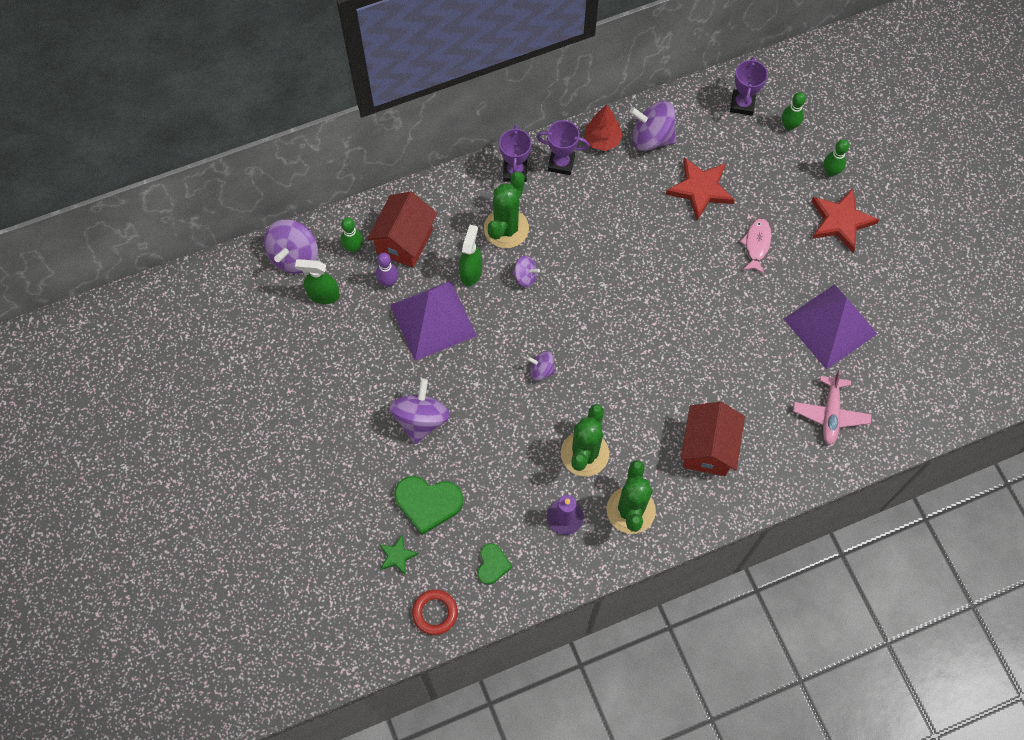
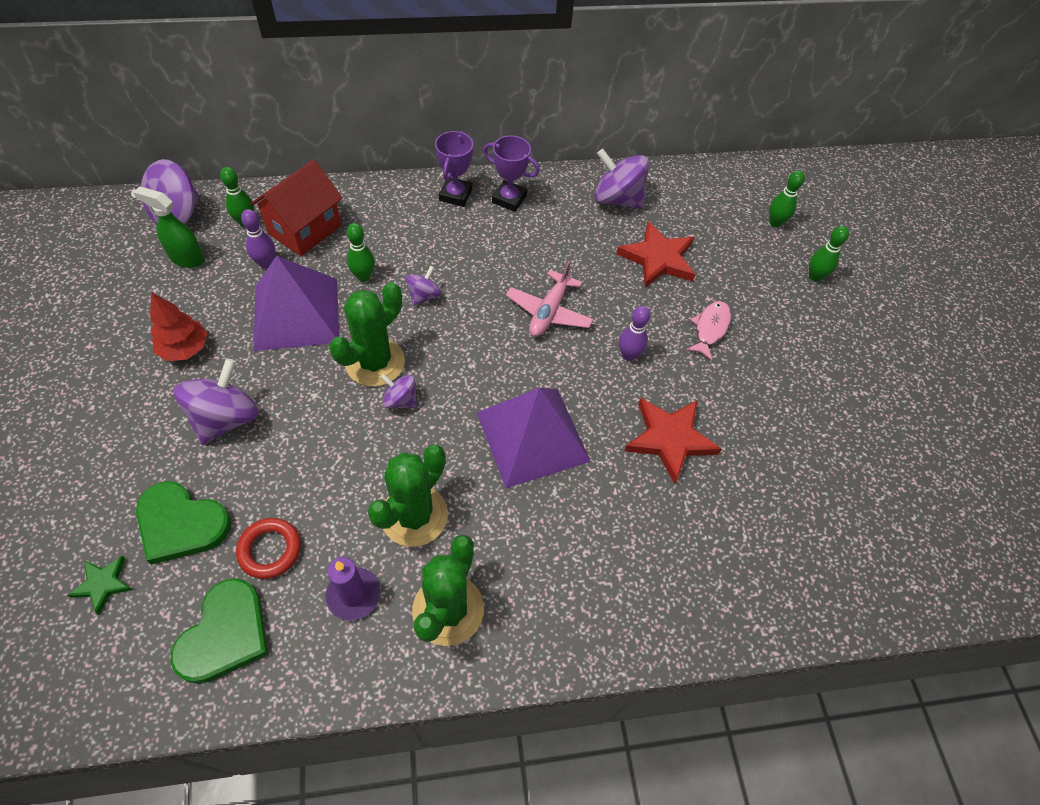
camera: 10 degrees right, 10 degrees down
(435, 613) = (110, 683): red ring -> red ring (270, 550)
(471, 272) = (364, 276): green spray bottle -> green bowling pin
(492, 564) = (225, 634): green heart -> green heart, size x1.71
(506, 228) = (423, 244): green cactus -> green cactus (375, 362)
(525, 277) = (424, 296): purple spinning top -> purple spinning top turned 90 degrees counterclockwise
(602, 140) = (562, 189): red tree -> red tree (185, 349)
(700, 285) = (628, 355): none -> purple bowling pin
(708, 448) = (582, 553): red house -> none
(742, 104) = (727, 192): purple trophy -> none
(830, 326) = (783, 441): purple pyramid -> purple pyramid (532, 436)
(830, 414) = (762, 552): pink plane -> pink plane (549, 312)
(840, 221) = (818, 329): red star -> red star (670, 439)

